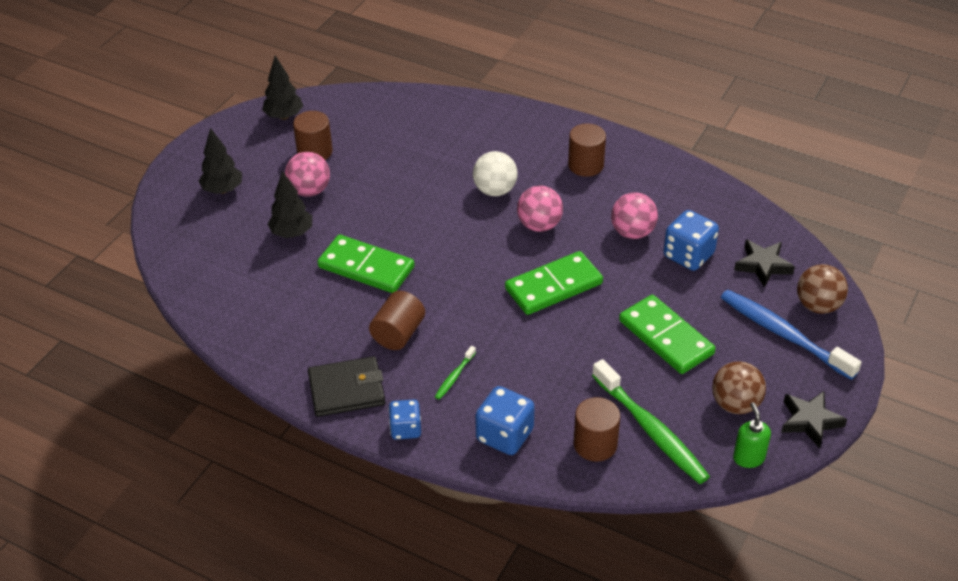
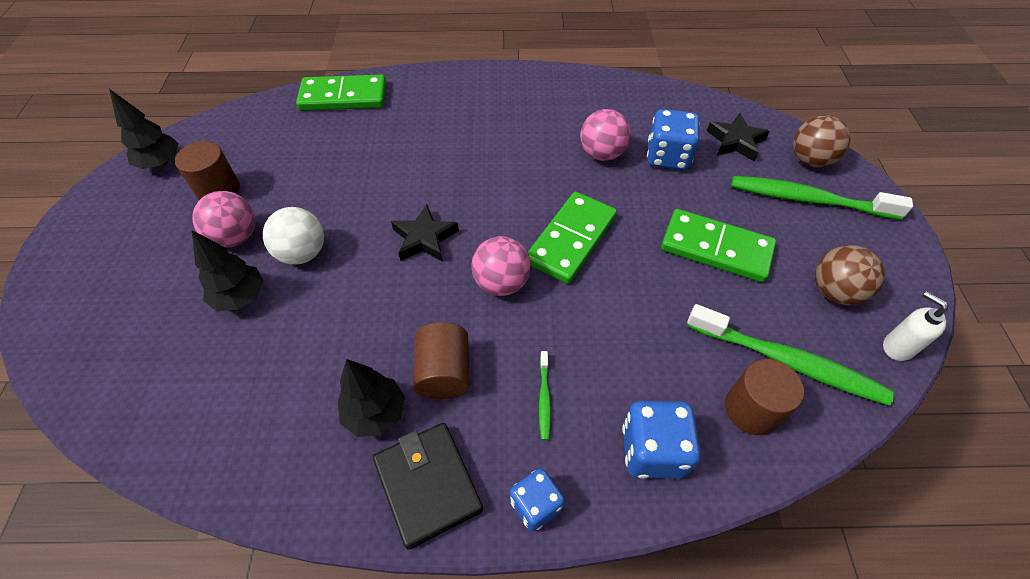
camera: 30 degrees left, 10 degrees up
(223, 190) = (122, 277): black tree -> black tree (375, 413)
(346, 390) = (428, 485): black wallet -> black wallet turned 75 degrees counterclockwise
(366, 267) = (356, 303): green domino -> green domino (343, 97)
(495, 190) = (442, 161): white ball -> white ball (302, 253)
(539, 225) = (510, 180): pink ball -> pink ball (501, 283)
(586, 165) = (511, 106): brown cylinder -> none
(748, 458) = (897, 347): green soap dispenser -> white soap dispenser
(783, 334) = (809, 199): blue toothbrush -> green toothbrush
(810, 421) = (908, 278): black star -> black star (425, 238)

